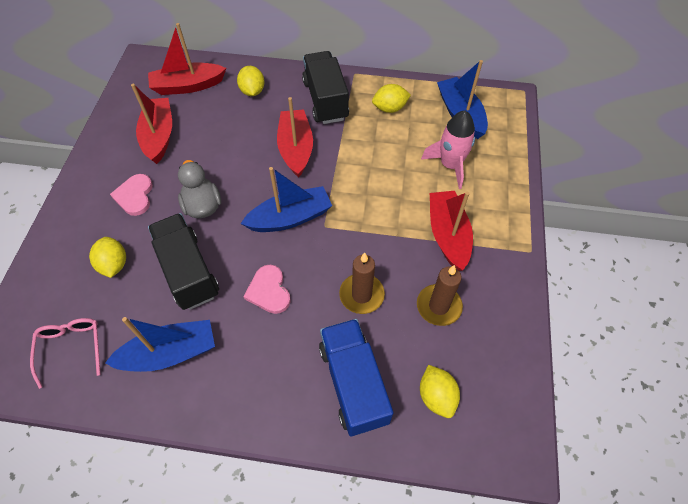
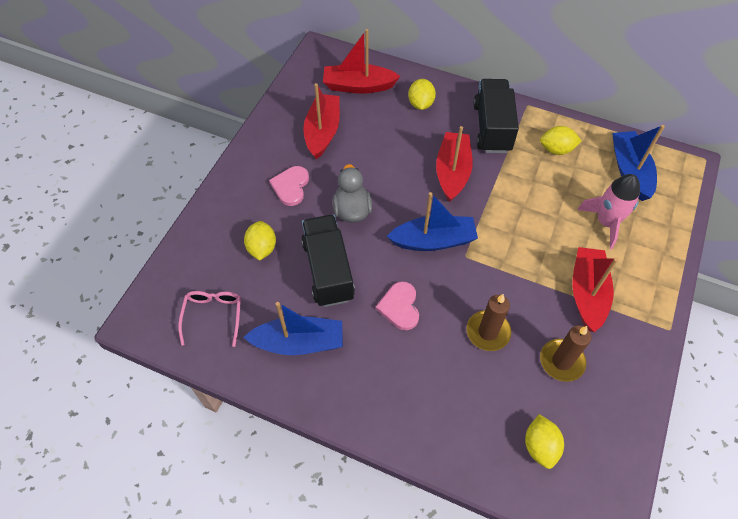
camera: 15 degrees right, 0 degrees up
(353, 383) = (462, 413): blue truck -> none

